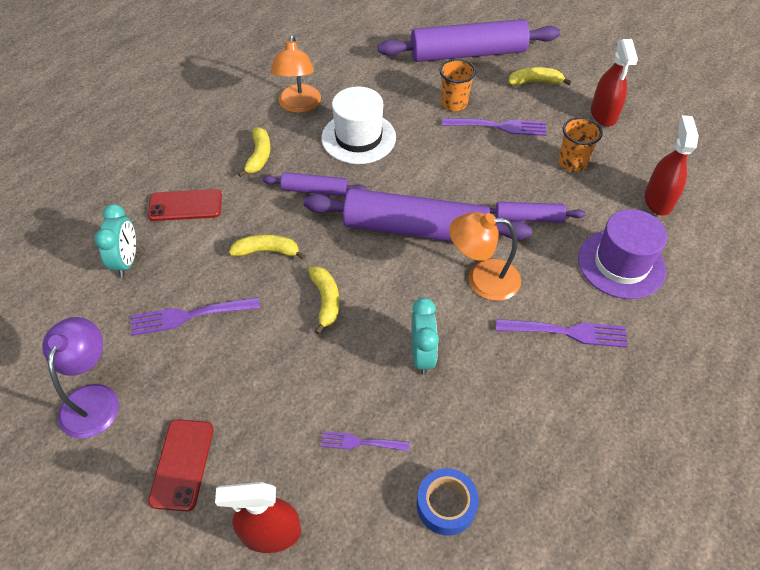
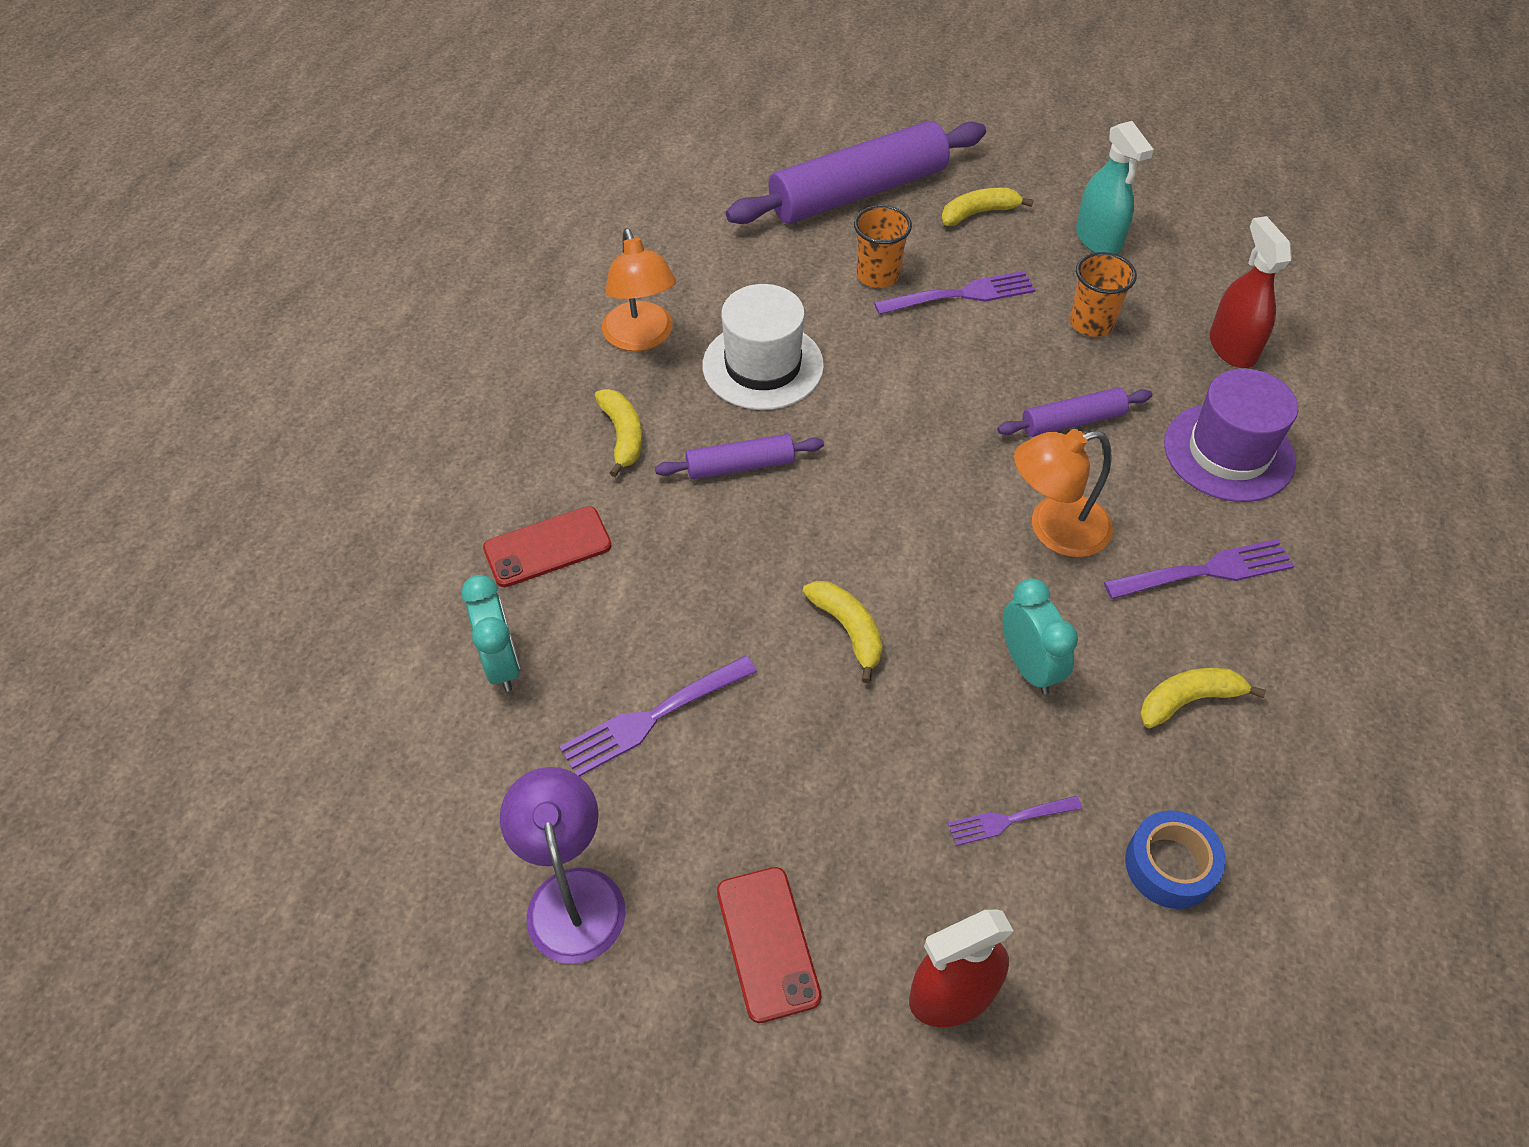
camera: 20 degrees left, 0 degrees up
(267, 251) = (718, 582): yellow banana -> yellow banana (1188, 700)
(415, 229) = (921, 484): purple rolling pin -> none
(603, 114) = (1098, 239): red spray bottle -> turquoise spray bottle

